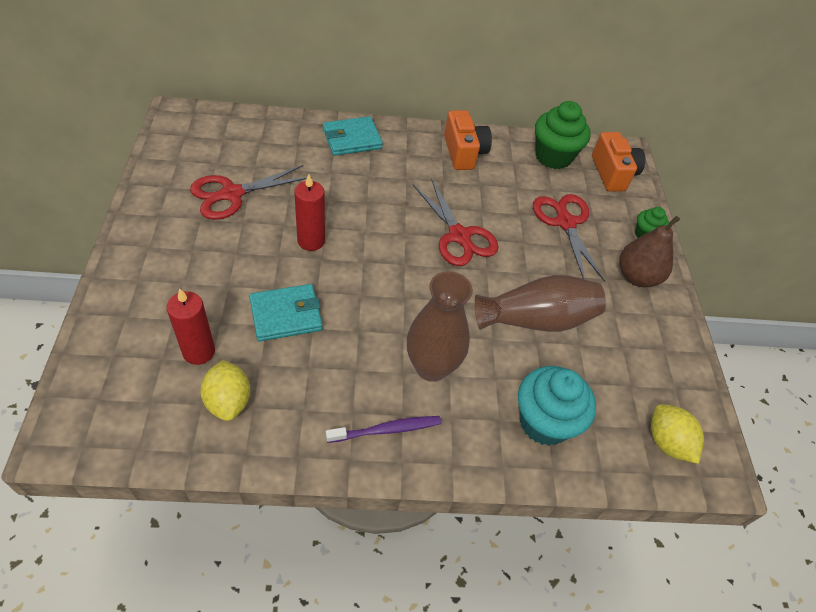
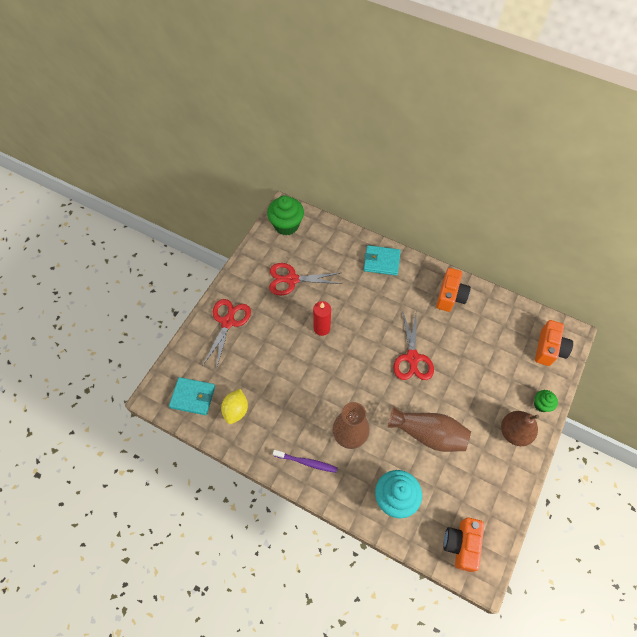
camera: 35 degrees right, 10 degrees up
(199, 351) = (233, 375): red candle -> none
(286, 315) = (286, 371): turquoise wallet -> turquoise wallet (193, 397)
(553, 156) = (512, 320): green cupcake -> green cupcake (286, 225)
(565, 223) = (489, 374): red scissors -> red scissors (228, 322)
(667, 442) = (461, 544): yellow lemon -> orange camera

